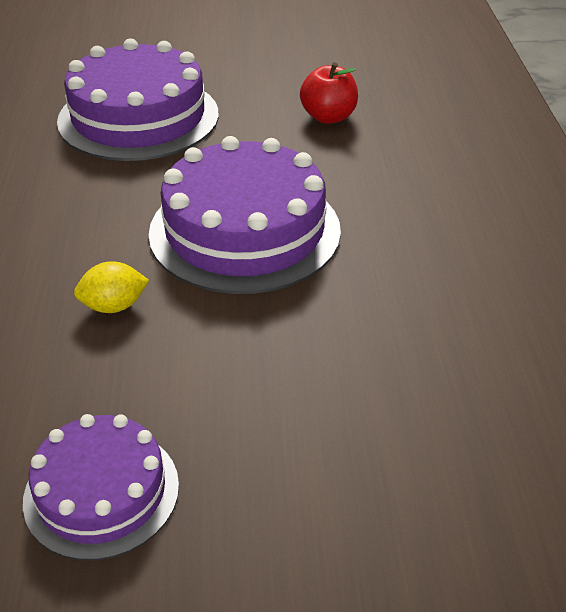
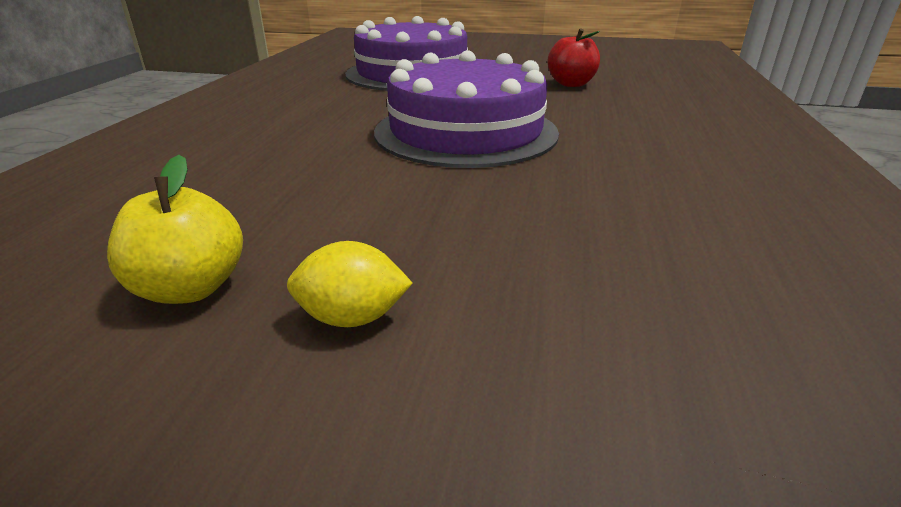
camera: 15 degrees right, 10 degrees down
(101, 492) = (190, 288): purple cake -> yellow apple
(114, 306) = (316, 161): yellow lemon -> yellow lemon (352, 318)

